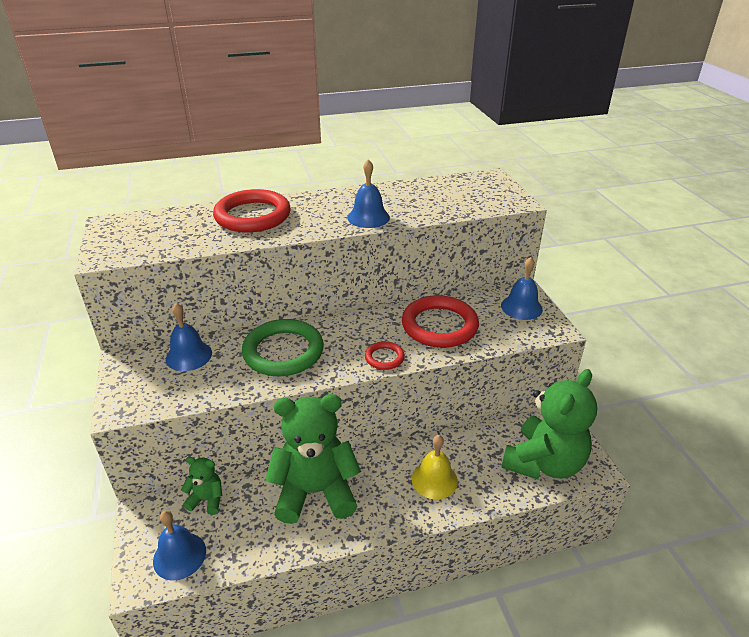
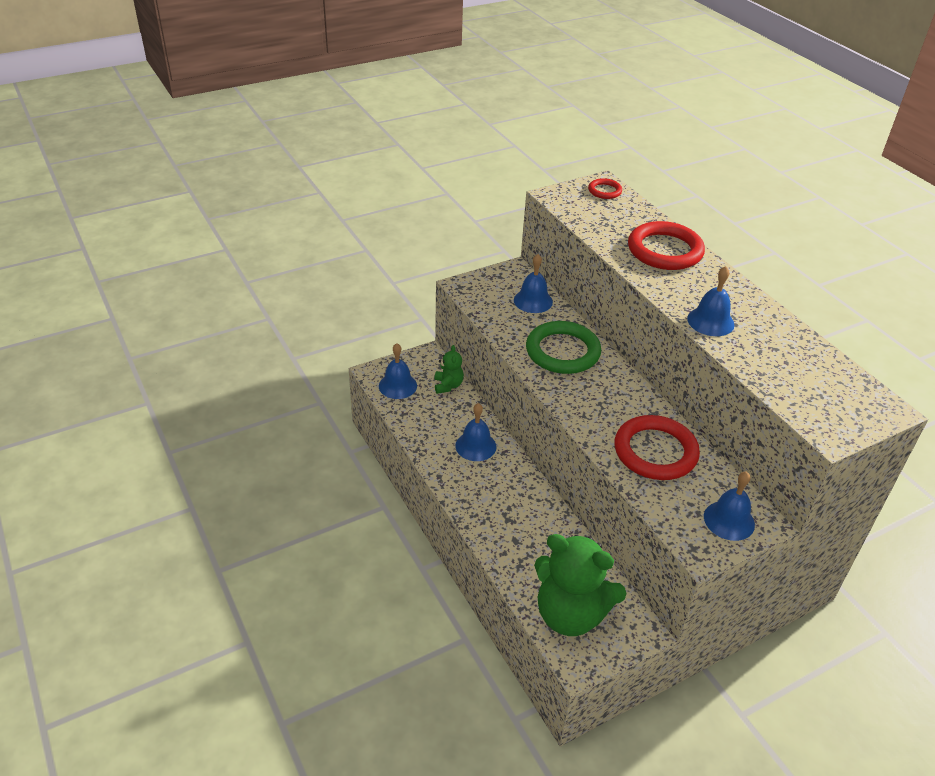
camera: 75 degrees right, 5 degrees up
(315, 492) = (475, 446): green teddy bear -> blue bell
(384, 357) = (585, 417): red ring -> red ring (604, 191)
(434, 479) = (516, 525): yellow bell -> none

